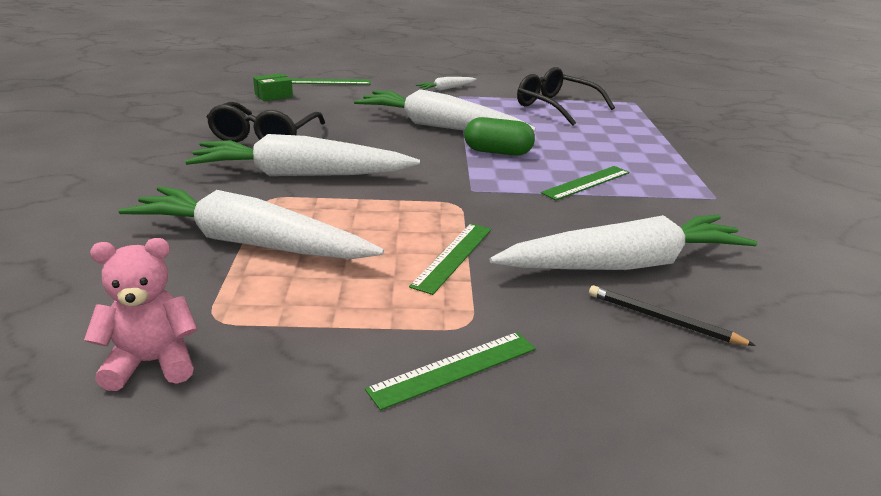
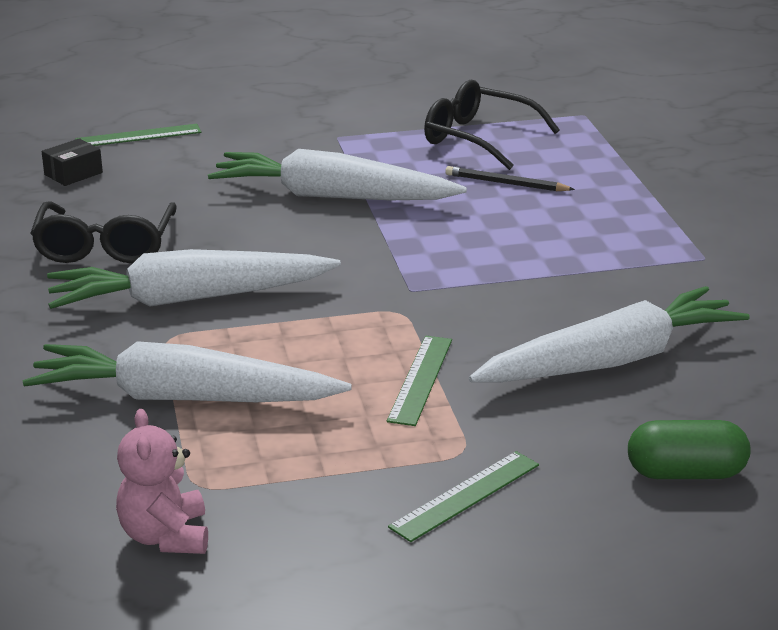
camera: 10 degrees left, 0 degrees up
(152, 363) = (165, 536): pink teddy bear -> pink teddy bear turned 75 degrees counterclockwise
(273, 95) = (73, 174): green box -> black box
(446, 89) = (314, 126): white carrot -> none
(497, 152) = (423, 228): green capsule -> green capsule (686, 473)
(586, 183) = (547, 258): green ruler -> none
(663, 320) = (660, 416): black pencil -> black pencil (506, 183)

